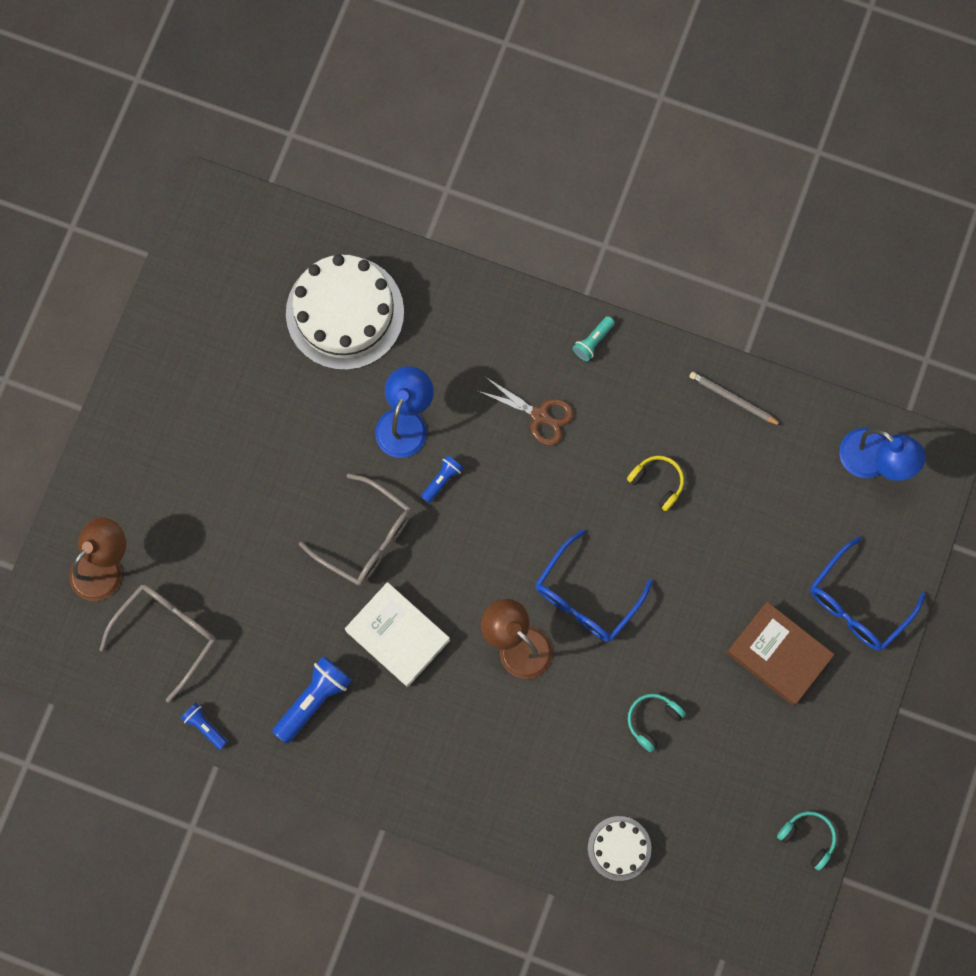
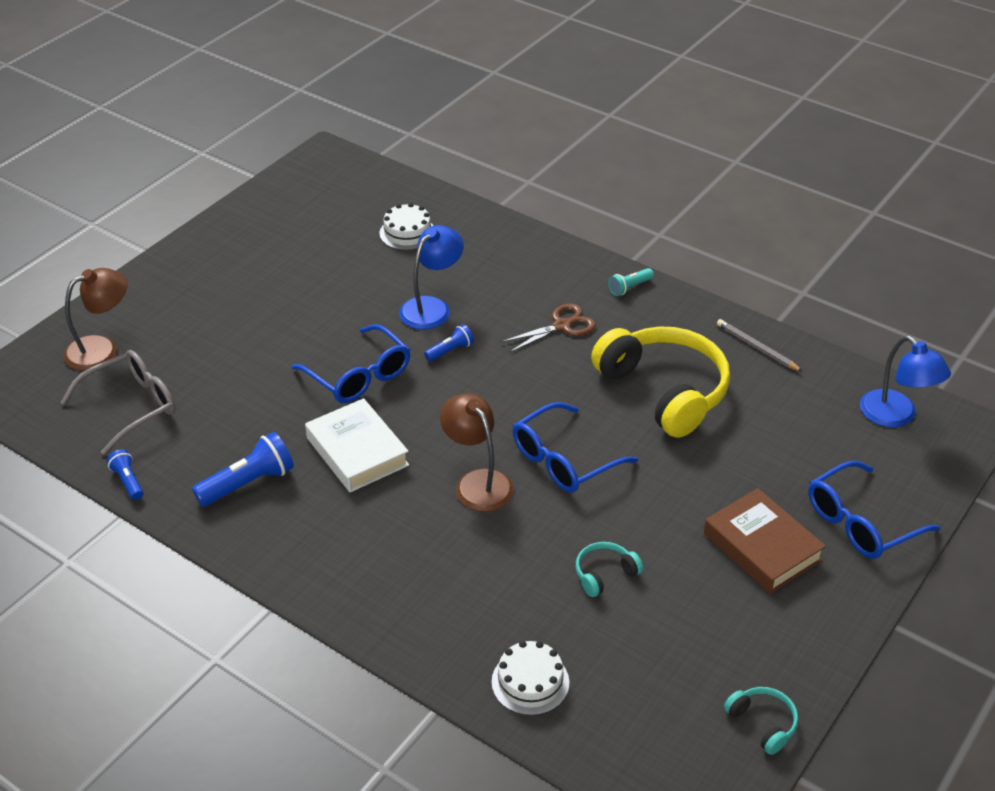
camera: 15 degrees right, 35 degrees down
(345, 312) = (407, 233): white cake -> white cake, size x0.51
(366, 537) = (359, 376): grey glasses -> blue glasses
(540, 416) = (562, 325): brown scissors -> brown scissors turned 75 degrees counterclockwise
(657, 482) = (664, 391): yellow headphones -> yellow headphones, size x2.36

